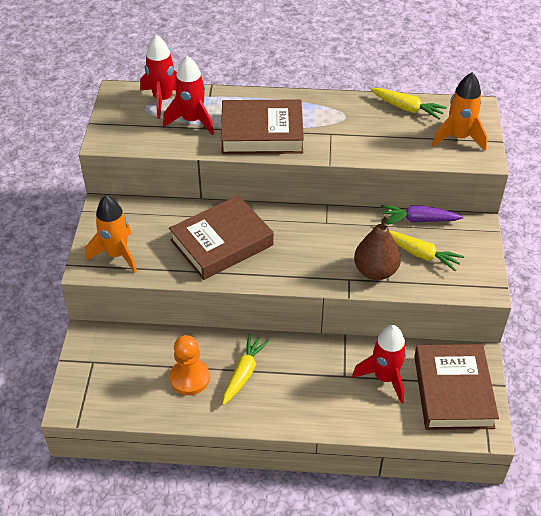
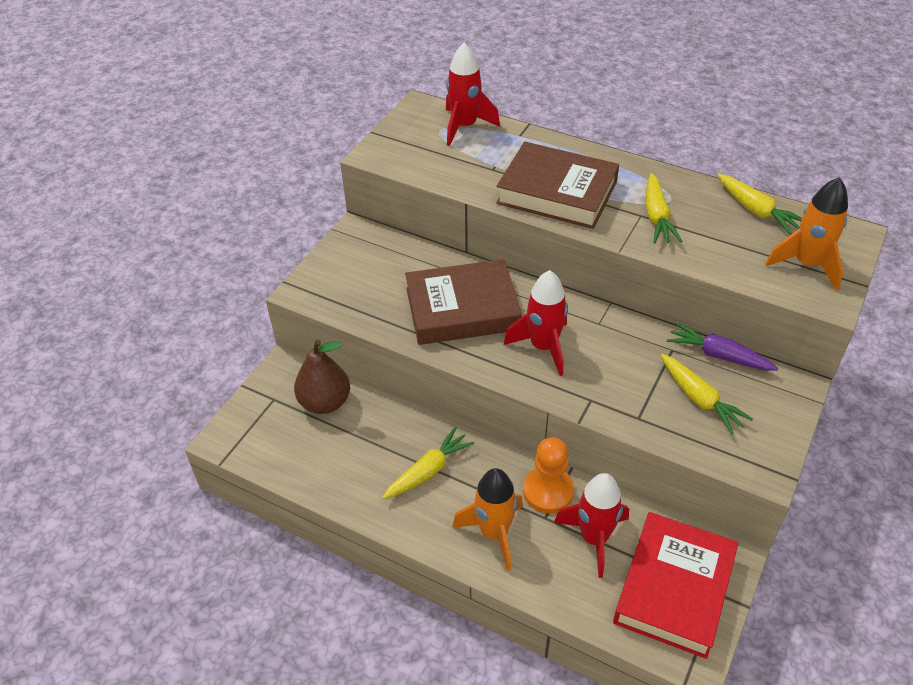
camera: 25 degrees right, 0 degrees up
(117, 255) = (341, 287): orange rocket -> orange rocket (494, 533)
(189, 378) = (365, 454): orange pawn -> orange pawn (548, 491)
(192, 121) = (484, 158): red rocket -> red rocket (543, 347)
(342, 132) = (657, 217): none -> yellow carrot
(375, 271) = (629, 401): brown pear -> brown pear (325, 402)
(453, 391) = (674, 588): brown book -> red book

